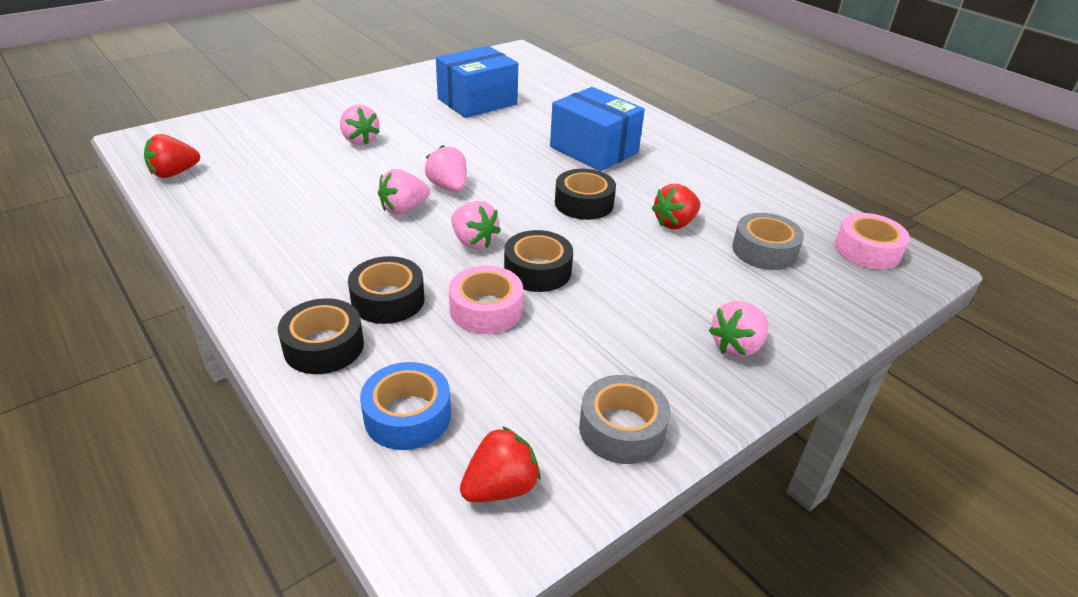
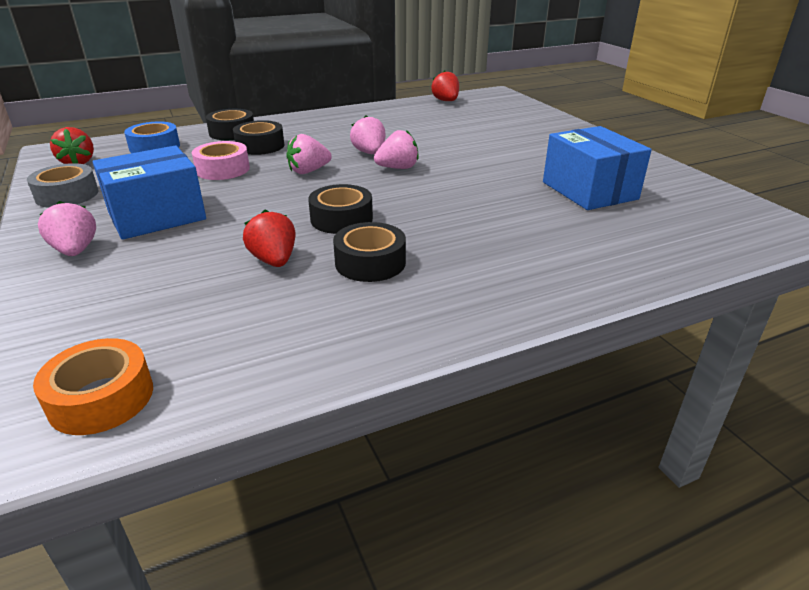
camera: 105 degrees right, 5 degrees down
(360, 140) = (492, 143): pink strawberry -> none
(537, 270) = (251, 188): black tape -> black tape (370, 262)
(594, 150) = (459, 240): blue box -> blue box (157, 216)
(764, 250) = (180, 305): grey tape -> none
(867, 250) = (101, 398): pink tape -> orange tape

